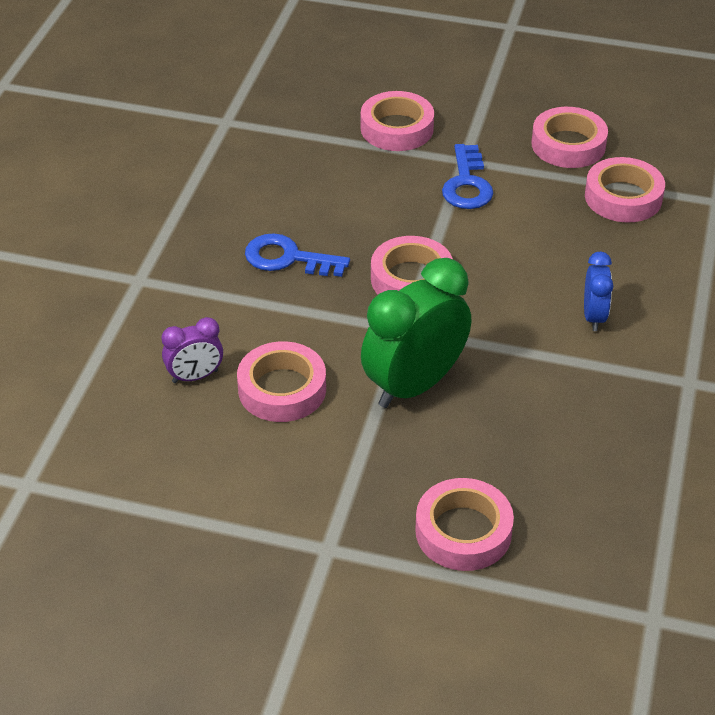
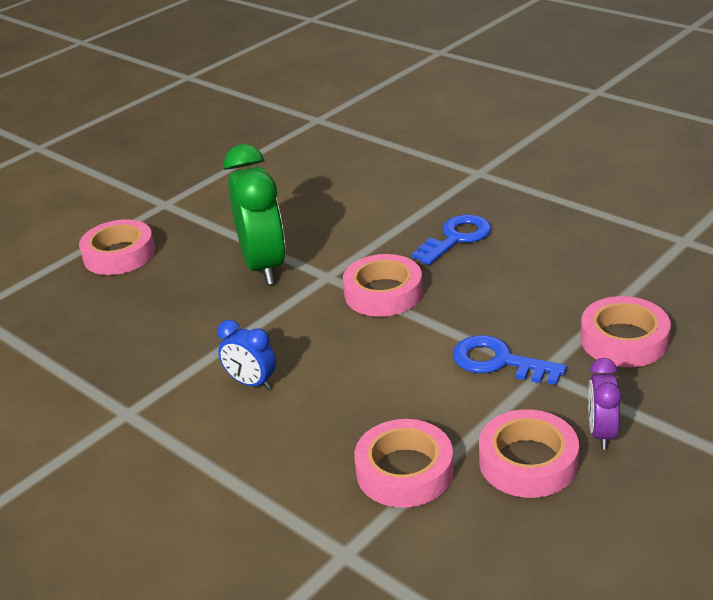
camera: 120 degrees right, 10 degrees down
(195, 376) = (356, 180): purple clock -> purple clock (601, 433)
(282, 389) = (313, 211): pink tape -> none

